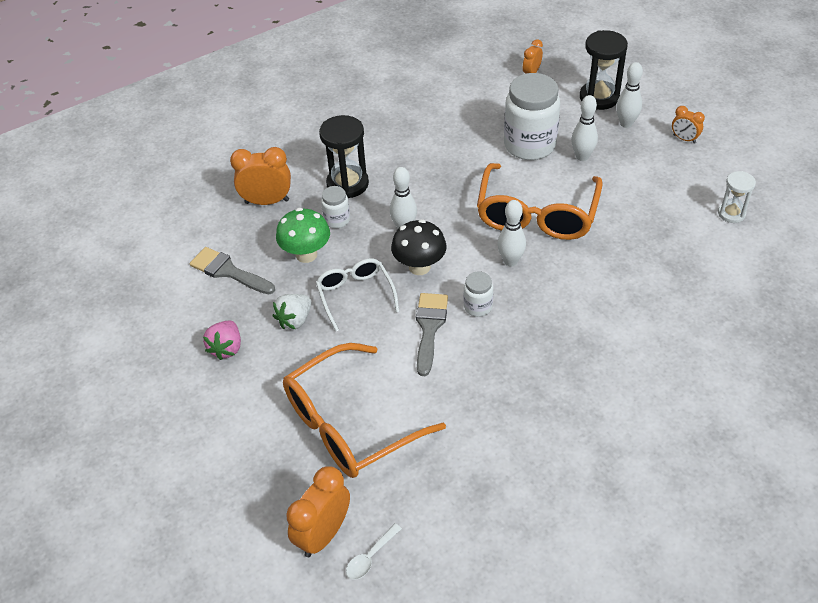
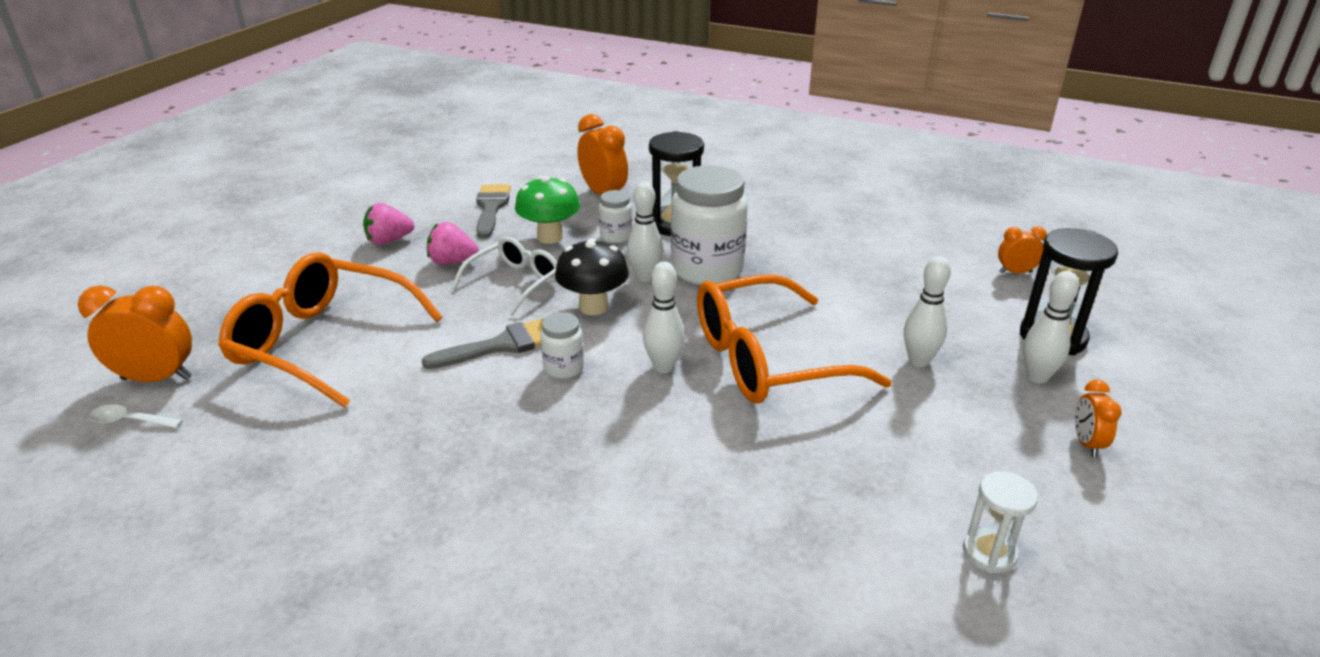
camera: 55 degrees right, 15 degrees down
(295, 320) = (452, 262): white strawberry -> pink strawberry
(529, 145) = (884, 313): white jar -> white jar (707, 270)

